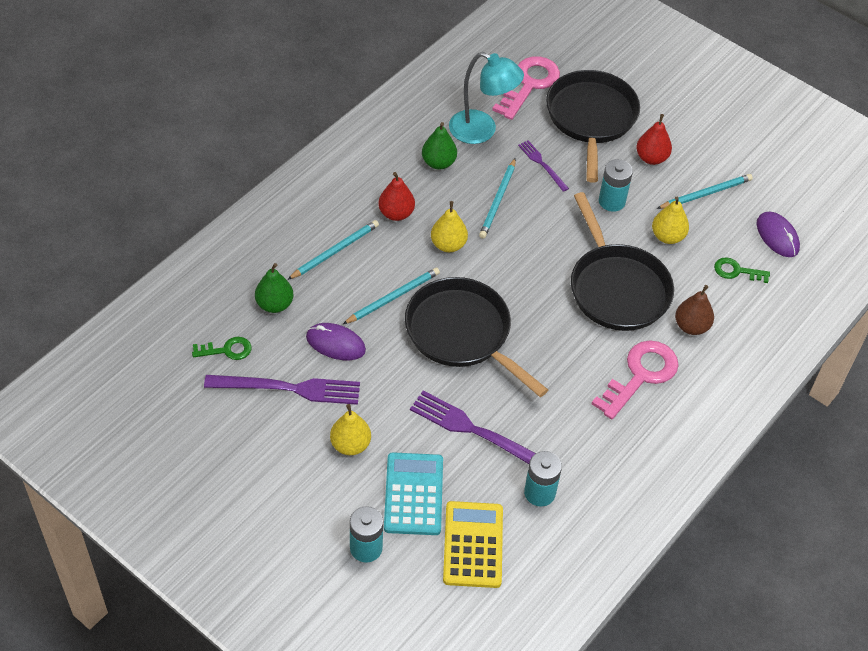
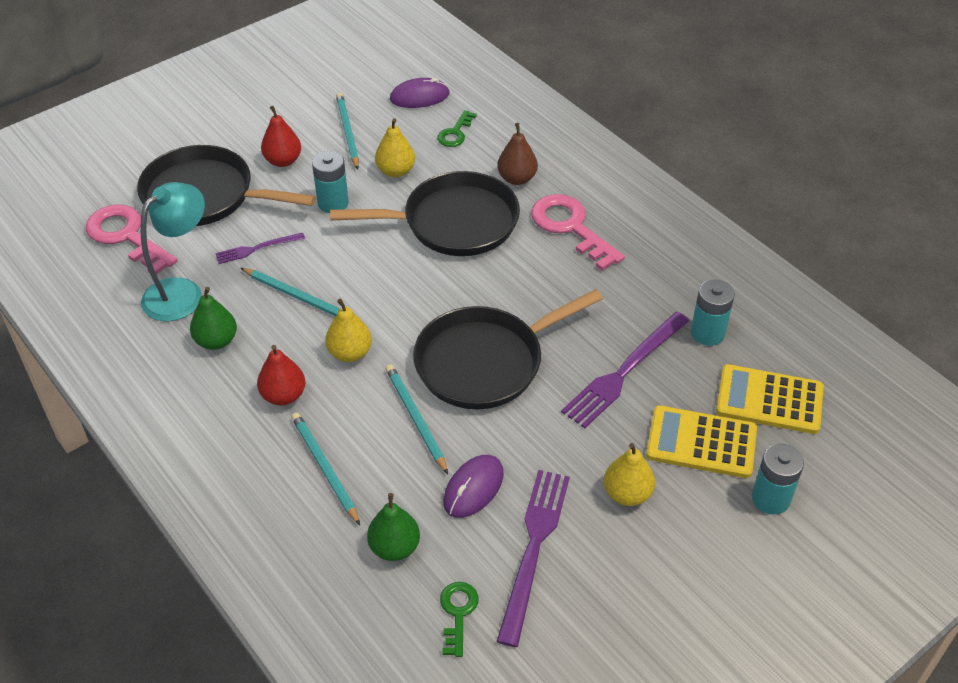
camera: 75 degrees left, 5 degrees down
(413, 494) = (701, 442): turquoise calculator -> yellow calculator

